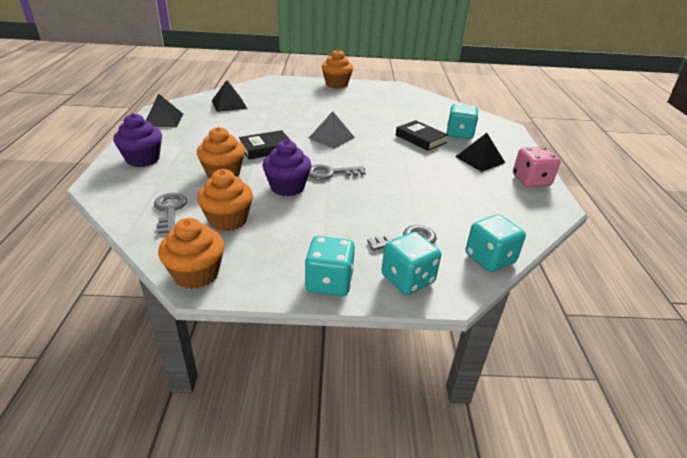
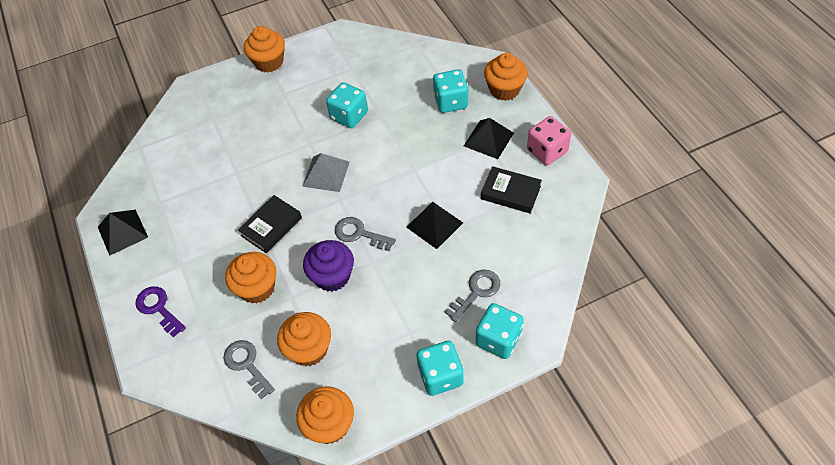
camera: 20 degrees left, 20 degrees up
(143, 159) = (158, 308): purple cupcake -> purple key
(229, 104) = (173, 165): black pyramid -> black pyramid (434, 225)
(330, 173) = (359, 234): grey key -> grey key turned 60 degrees clockwise
(420, 139) = (416, 131): black book -> black book (510, 192)
(489, 258) = (551, 281): turquoise dice -> turquoise dice (349, 116)
(510, 140) = (504, 89): none -> orange cupcake

